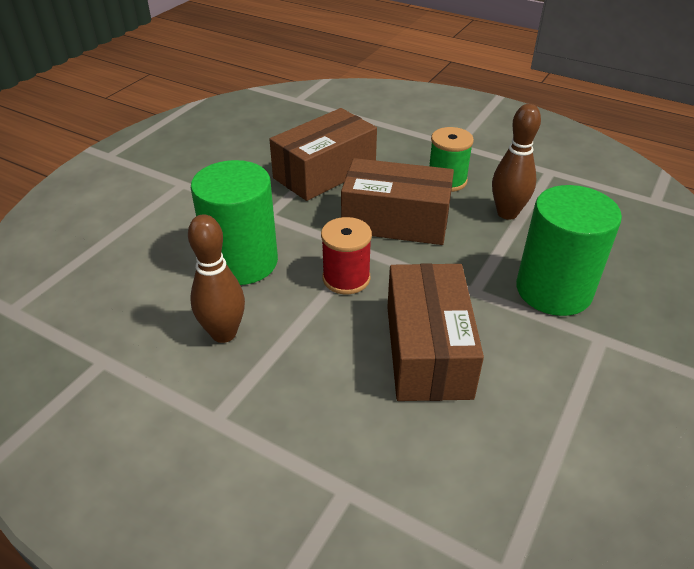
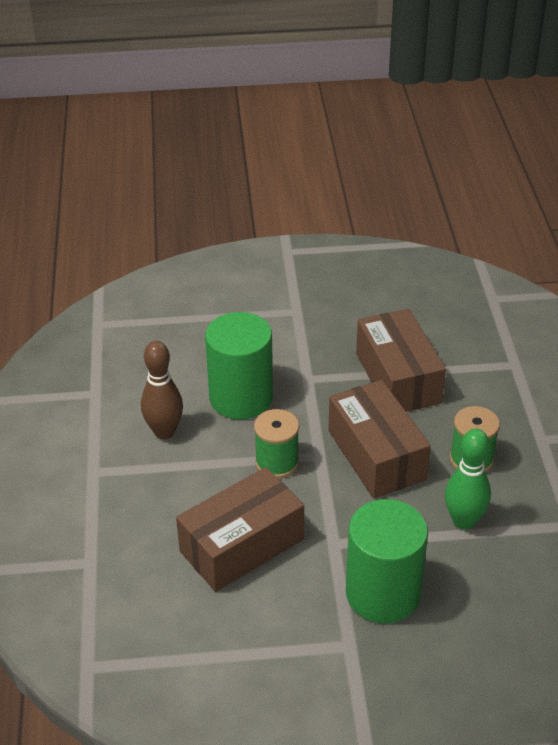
camera: 55 degrees right, 0 degrees up
(324, 172) = (398, 378): brown box -> brown box turned 60 degrees clockwise
(346, 278) = (277, 462): red spool -> green spool
(507, 213) = (463, 521): brown bowling pin -> green bowling pin

